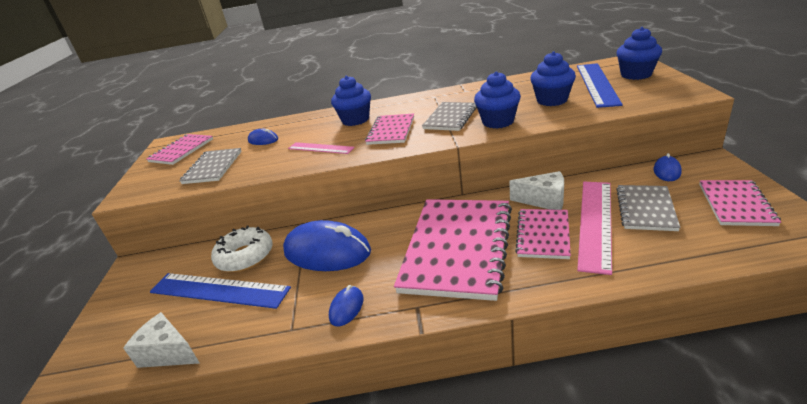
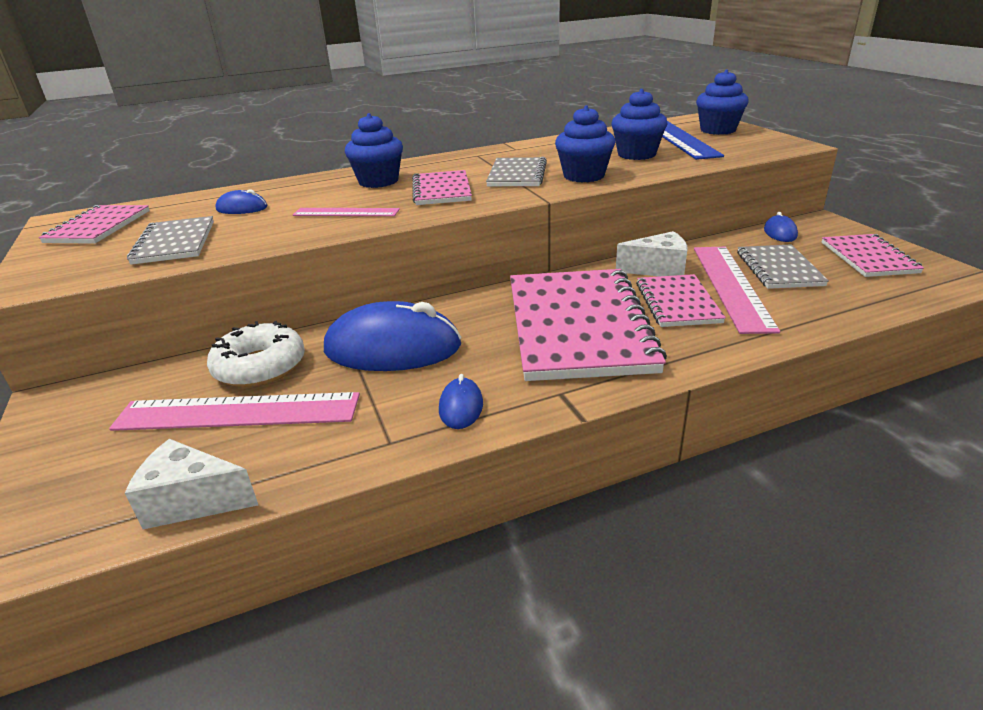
camera: 20 degrees left, 0 degrees up
(218, 290) = (238, 412): blue ruler -> pink ruler

